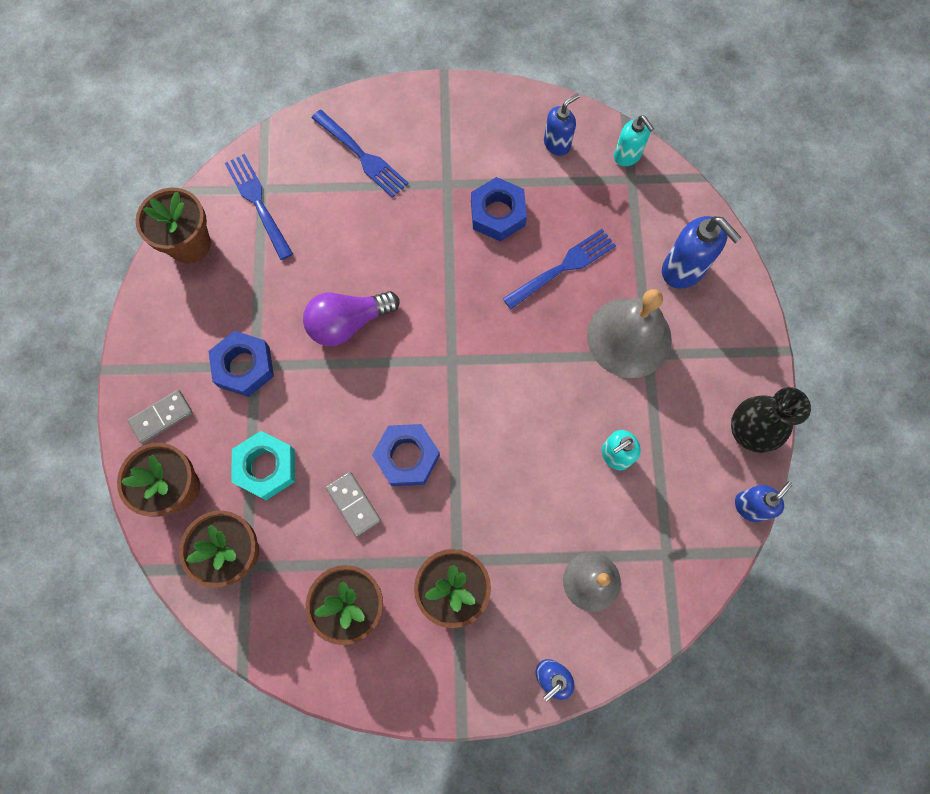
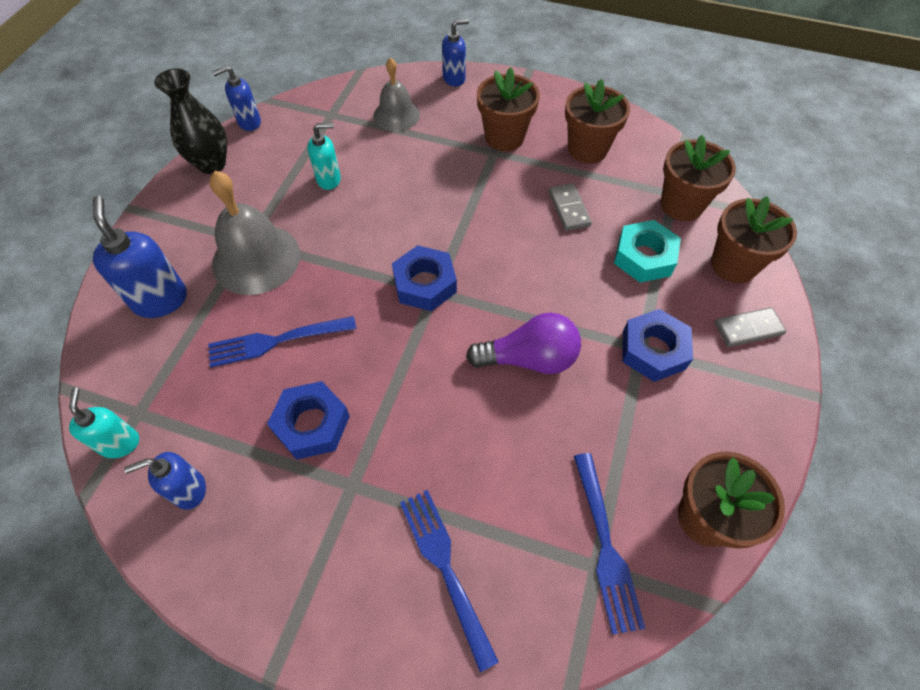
camera: 160 degrees left, 15 degrees down
(407, 457) = (509, 228): blue nut -> blue nut (425, 284)

